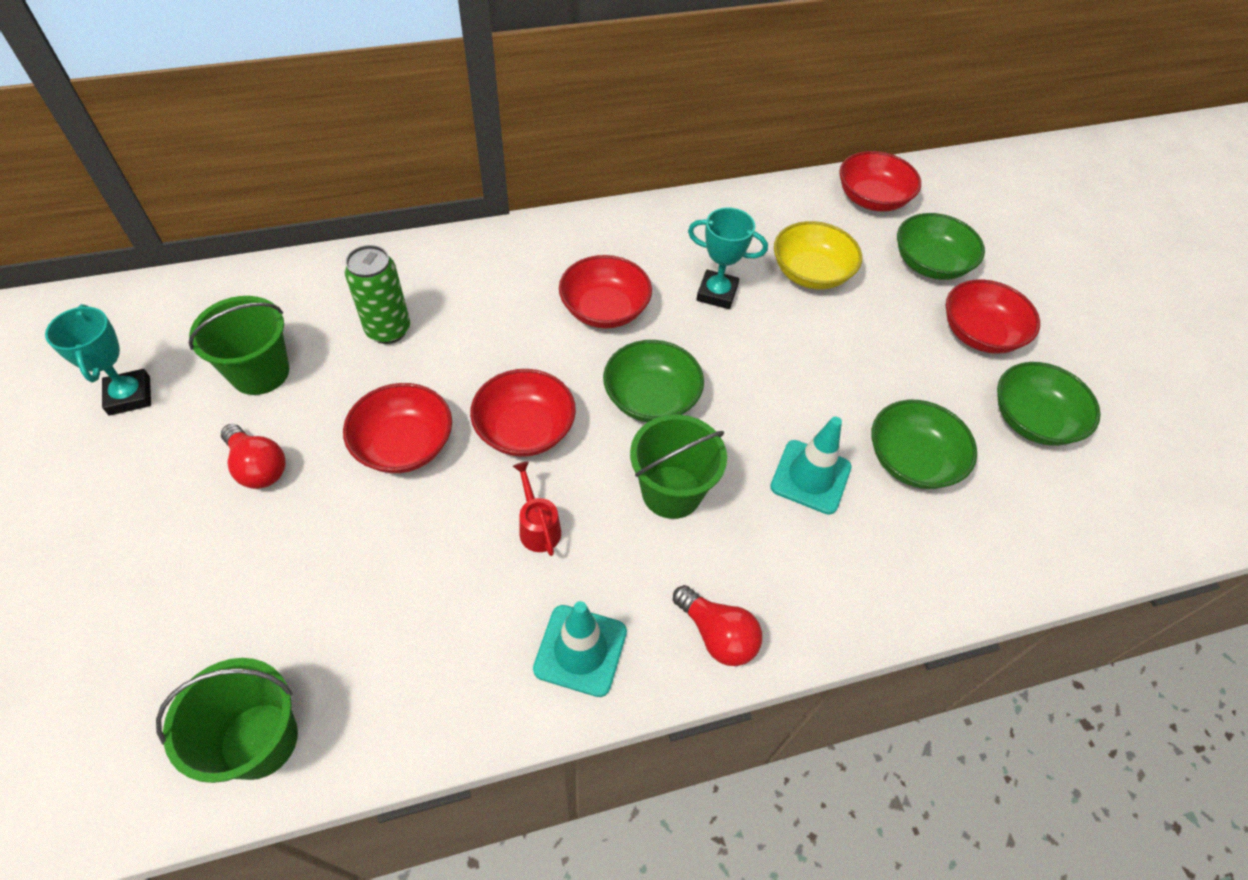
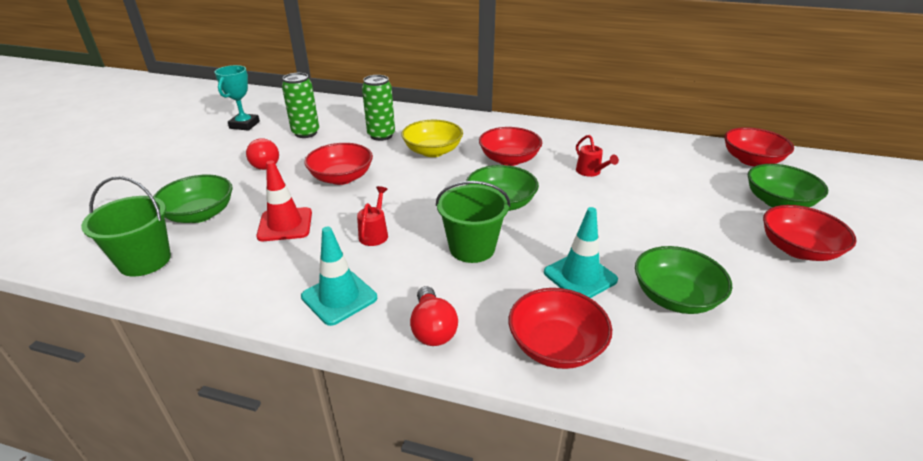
camera: 35 degrees right, 20 degrees down
(260, 372) = (306, 133): green bucket -> green can
(403, 571) = (285, 225): none -> red traffic cone
(525, 429) = (411, 192): red bowl -> red bowl (556, 346)
(717, 293) = (590, 172): turquoise trophy -> red watering can
(810, 273) = (670, 181): yellow bowl -> yellow bowl (432, 151)
(1032, 420) = (816, 314): green bowl -> green bowl (200, 214)

